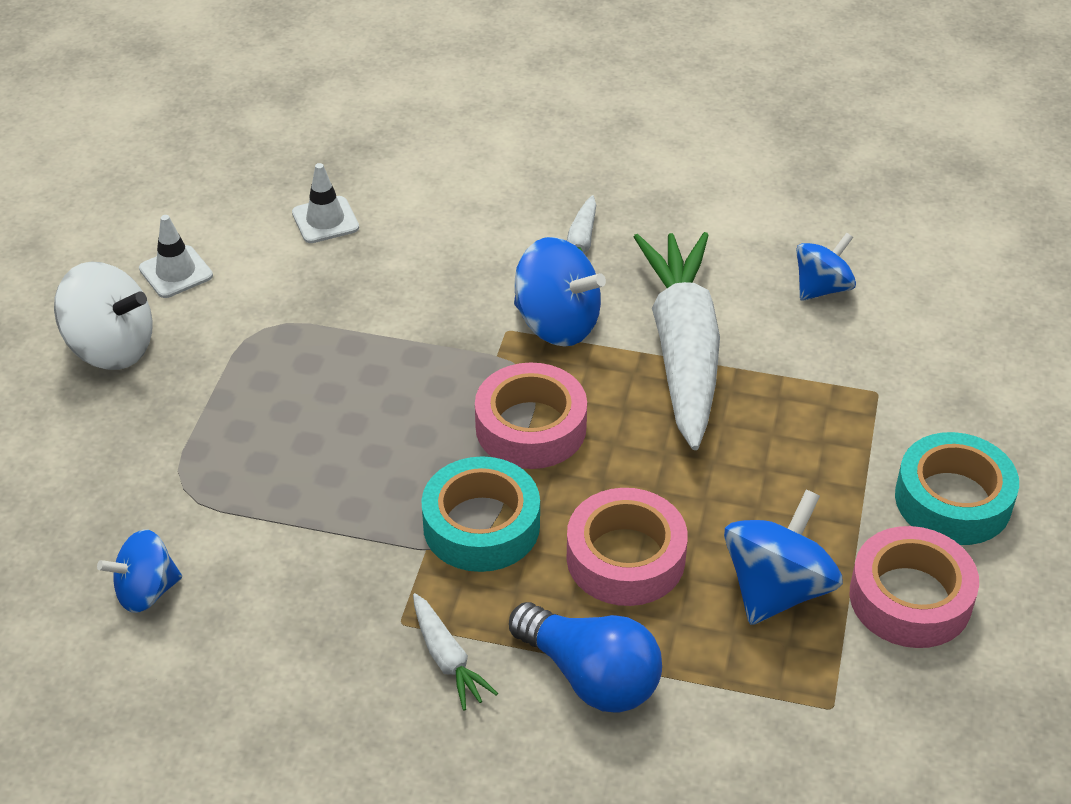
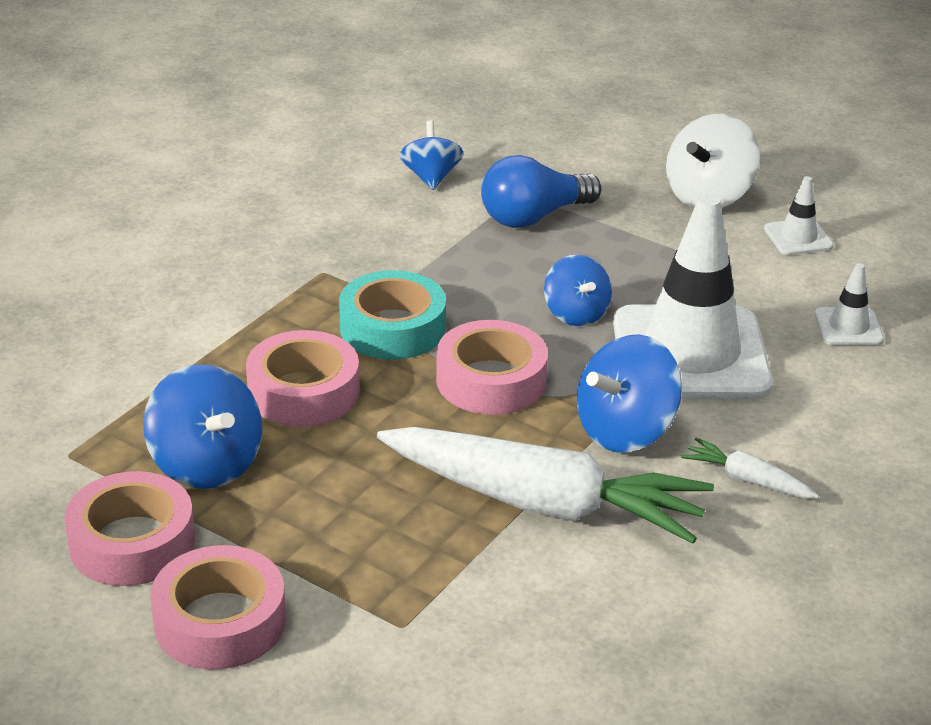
camera: 110 degrees right, 10 degrees down
(418, 307) = (690, 354): none -> white traffic cone
(447, 659) = (271, 284): white carrot -> none
(590, 676) = (201, 343): blue light bulb -> blue light bulb (533, 217)
(822, 288) = (591, 645): blue spinning top -> blue spinning top (576, 314)
(953, 500) = (220, 621): turquoise tape -> pink tape

